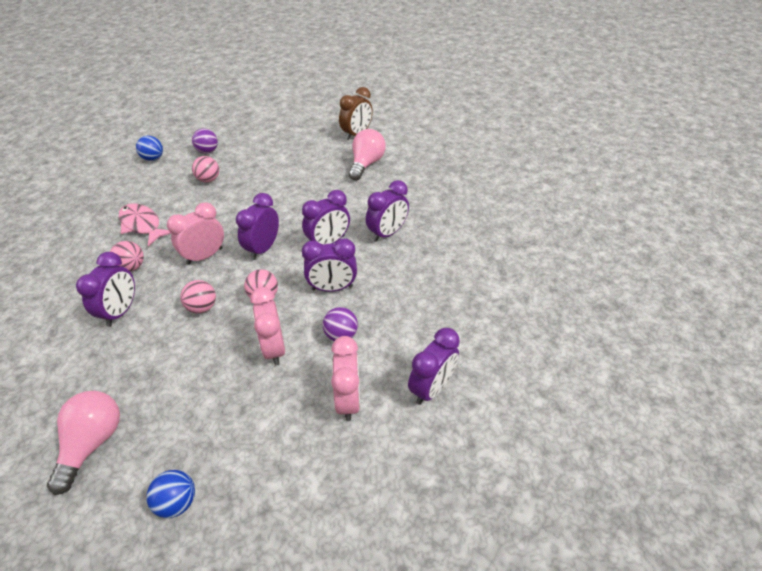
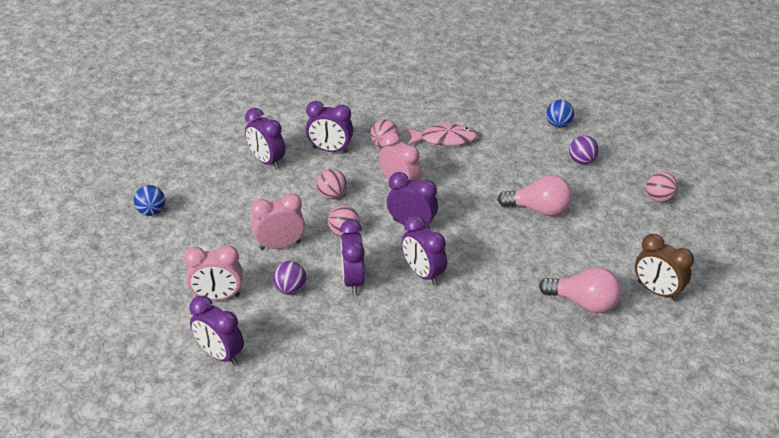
camera: 90 degrees right, 5 degrees down
(93, 443) = (206, 164): pink light bulb -> pink light bulb (539, 209)
(142, 225) = (444, 139): pink fish -> pink fish turned 45 degrees clockwise
(208, 180) = (525, 170): pink ball -> pink ball (659, 198)
(387, 233) = (441, 324): purple clock -> purple clock (267, 161)

